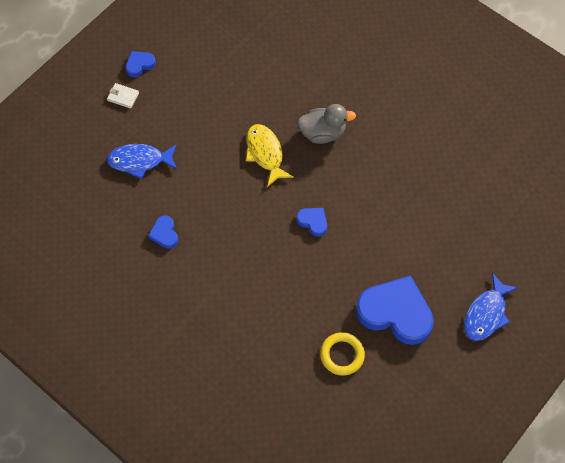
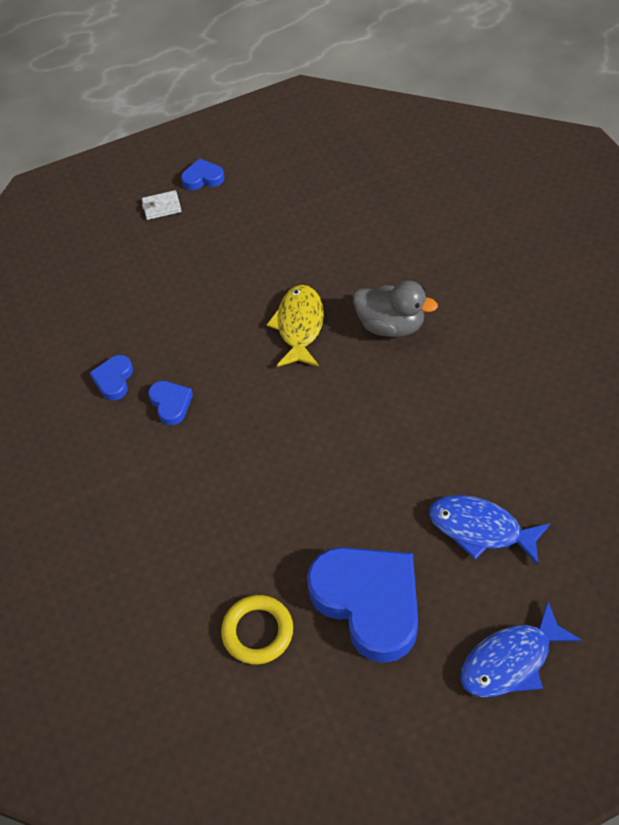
camera: 30 degrees right, 10 degrees down
(123, 96) = (161, 207): white wallet -> white wallet turned 60 degrees counterclockwise
(140, 161) = (136, 284): blue fish -> blue fish (481, 529)
(313, 222) = (316, 433): blue heart -> blue heart (171, 404)

